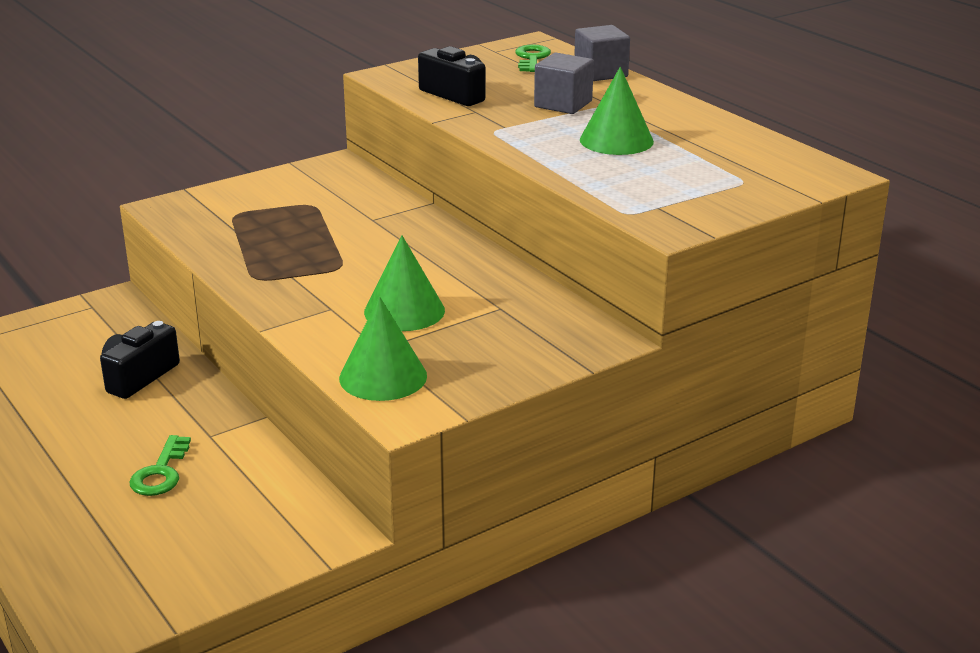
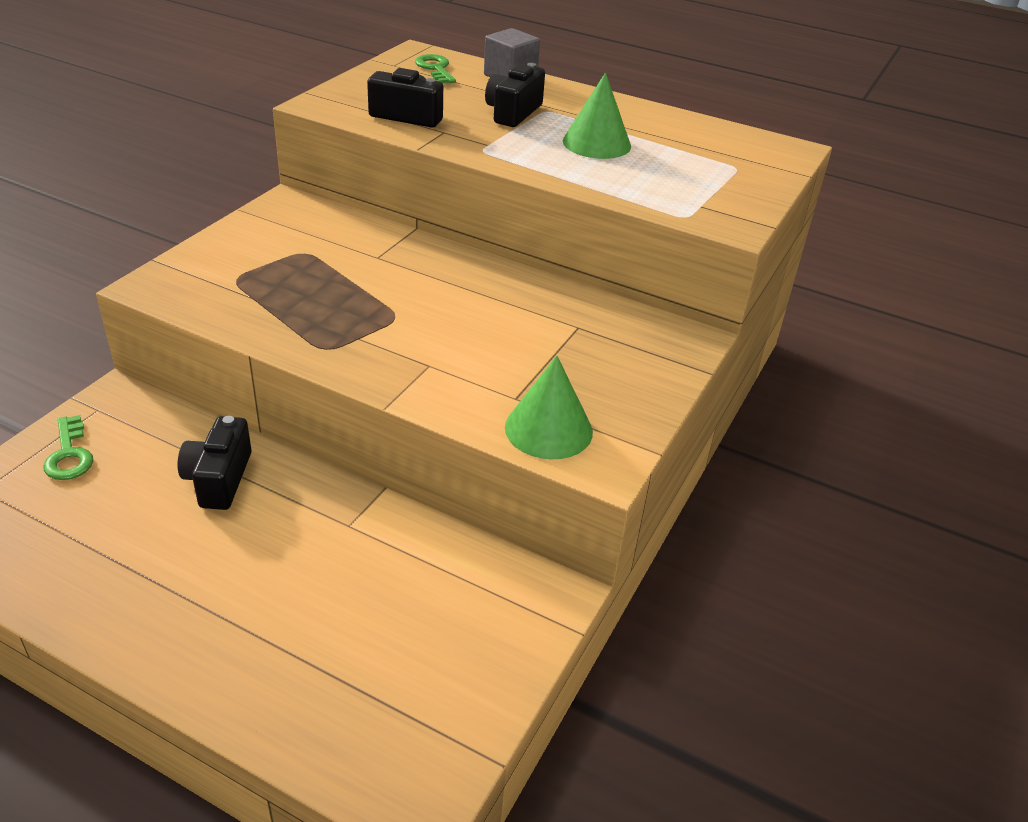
camera: 30 degrees left, 10 degrees up
(161, 473) = (336, 584): green key -> green key (69, 455)
(404, 311) = (500, 351): green cone -> none
(563, 104) = (513, 113): grey cube -> black camera

